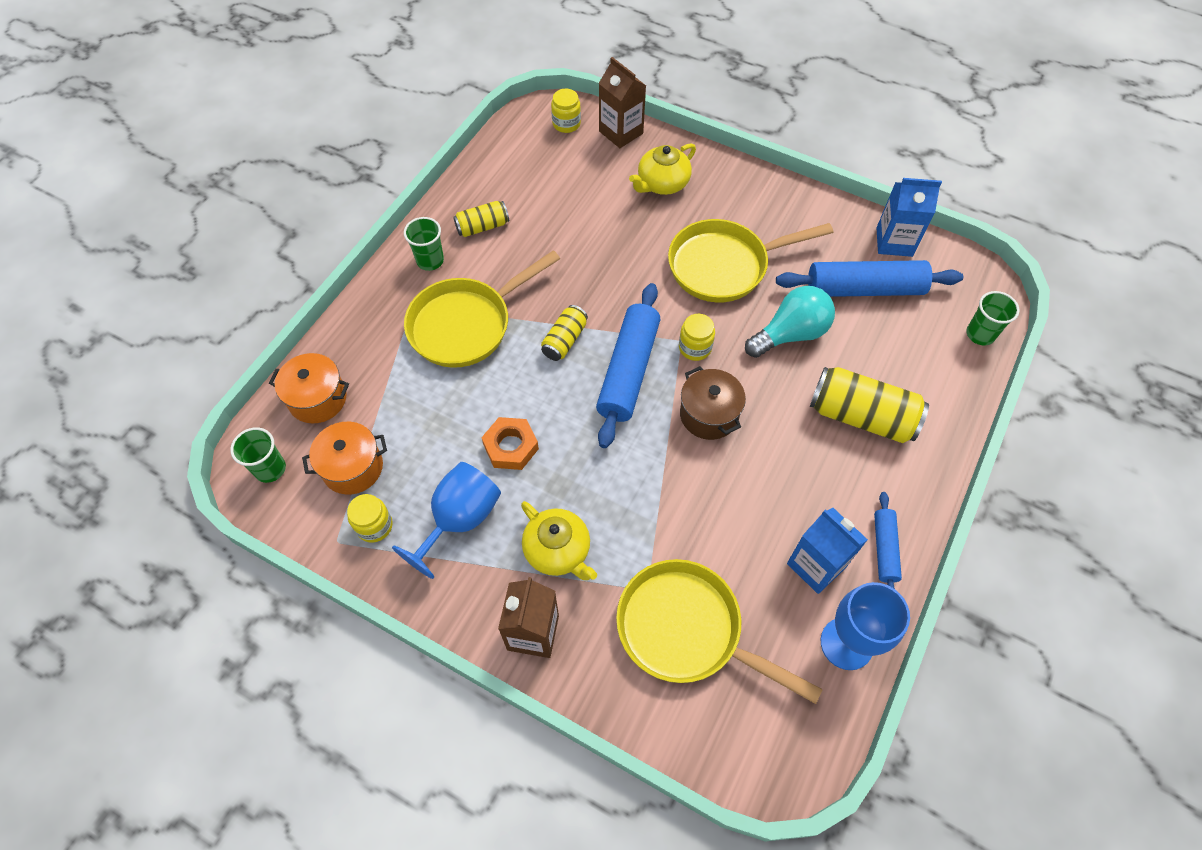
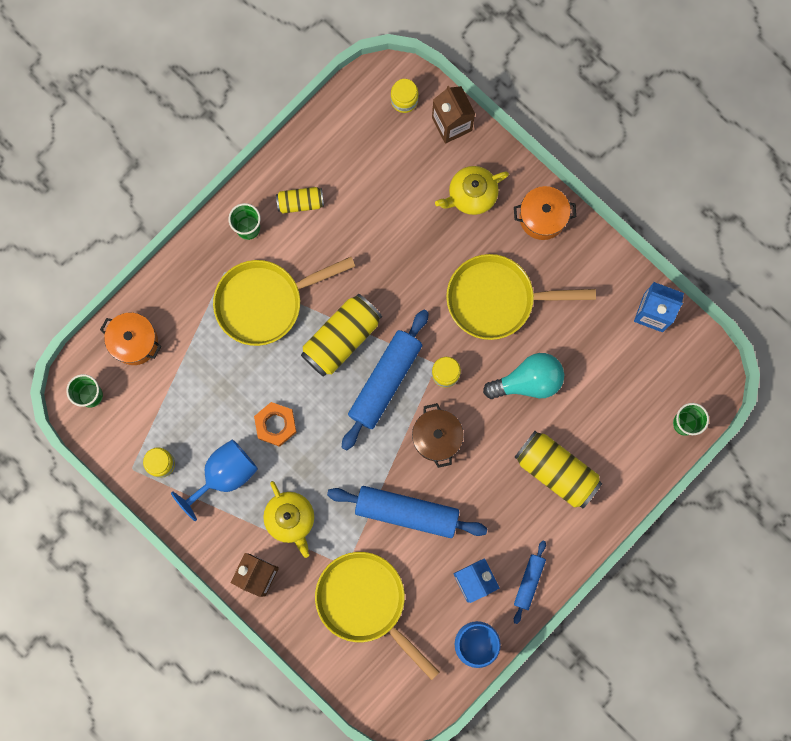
camera: 15 degrees right, 20 degrees up
(353, 467) = (152, 411): orange pot -> orange pot (542, 217)
(565, 340) = (341, 338): yellow can -> yellow can, size x1.78
(864, 288) = (607, 353): blue rolling pin -> blue rolling pin (407, 512)

